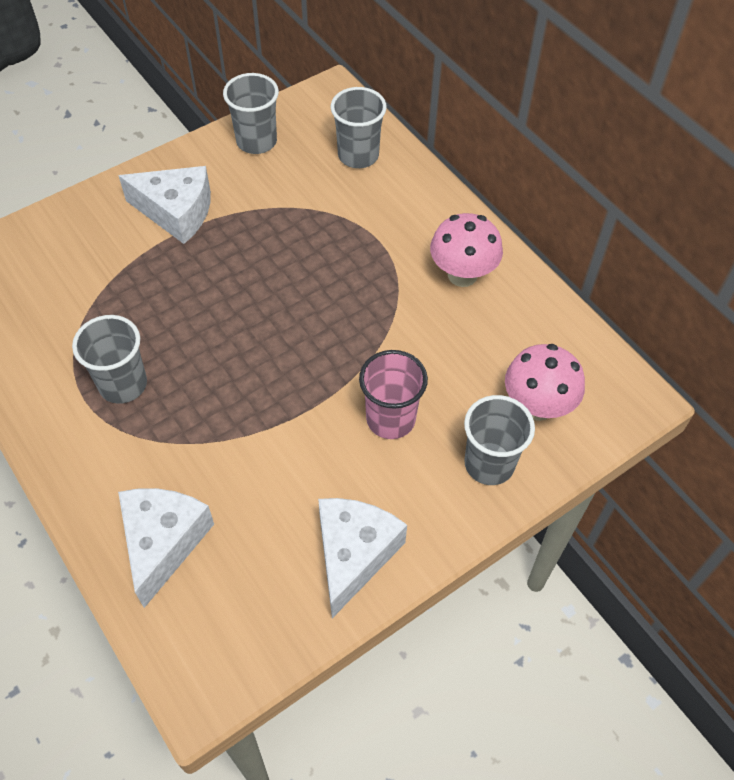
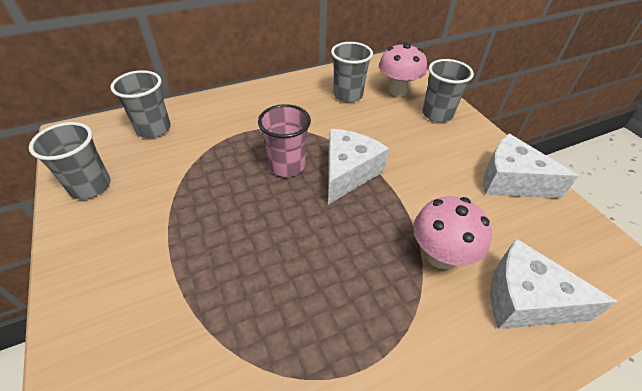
camera: 80 degrees left, 10 degrees down
(123, 384) = (352, 324): grey cup -> grey cup (348, 95)
(176, 212) = (142, 258): white cheese -> white cheese (348, 173)
(390, 419) = (403, 148): pink cup -> pink cup (287, 166)
(462, 275) = (292, 100): pink mushroom -> pink mushroom (440, 256)

